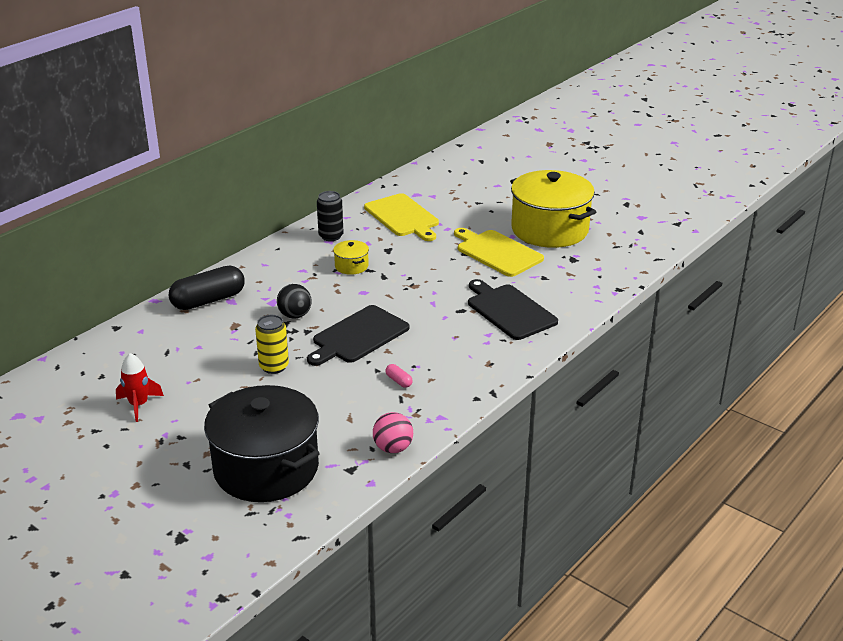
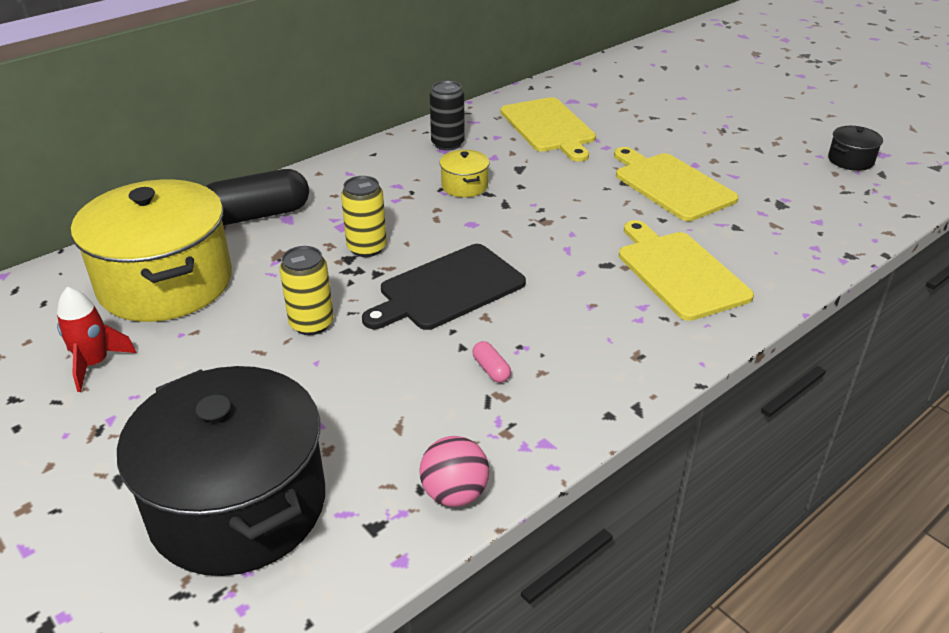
camera: 10 degrees right, 5 degrees up
(295, 315) = (367, 248): black ball -> yellow can
(509, 310) = (680, 272): black cutting board -> yellow cutting board
(549, 230) = (749, 160): yellow pot -> yellow pot (165, 283)
(619, 223) = (850, 160): none -> black pot

